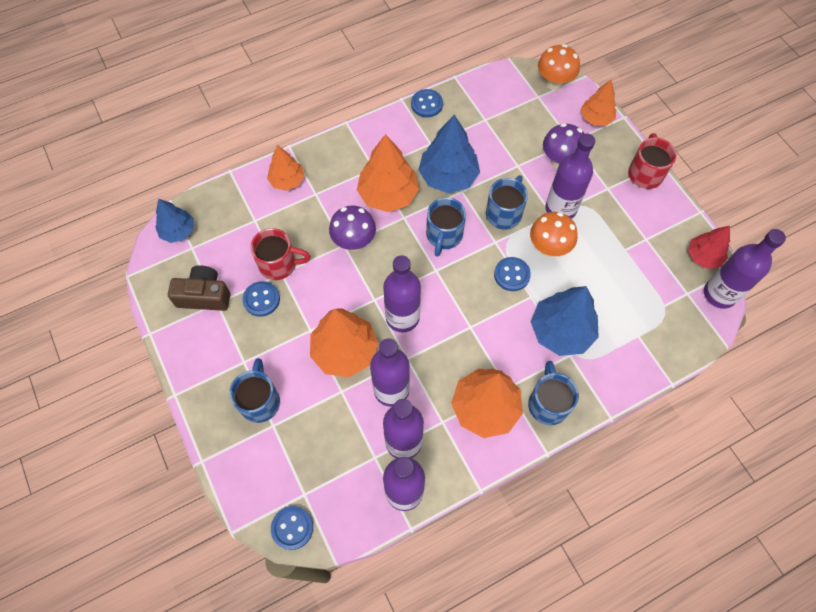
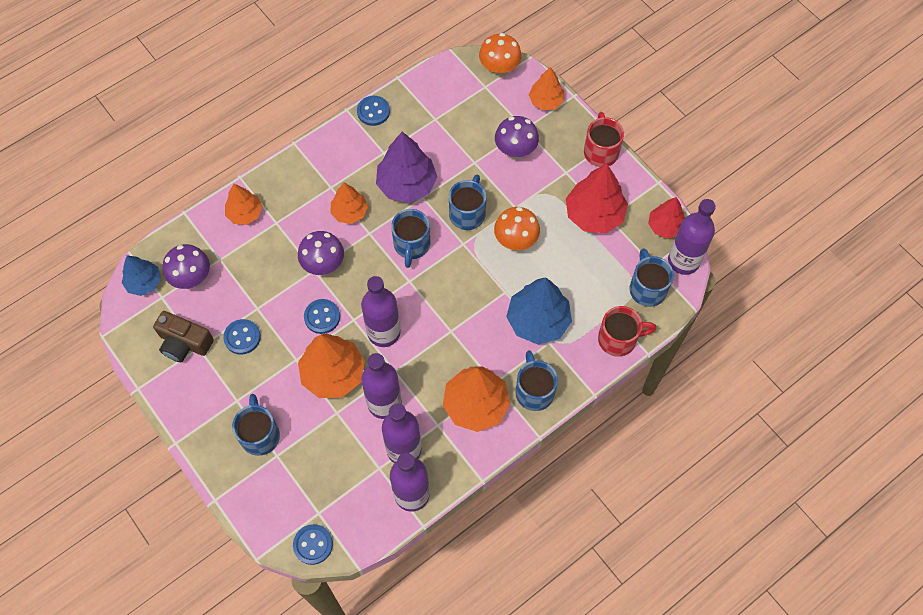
camera: 10 degrees left, 0 degrees up
(204, 296) = (184, 343): brown camera -> brown camera turned 150 degrees counterclockwise
(224, 234) = (192, 278): none -> purple mushroom
(279, 264) = (253, 300): red mug -> red mug (618, 339)
(388, 195) = (349, 212): orange tree -> orange tree, size x0.61
(448, 177) = (407, 184): blue tree -> purple tree
(511, 275) = (483, 274): blue button -> blue button (322, 317)
(560, 209) = (522, 200): purple bottle -> none
(631, 233) = (594, 214): none -> red tree
(678, 316) = (647, 288): none -> blue mug

